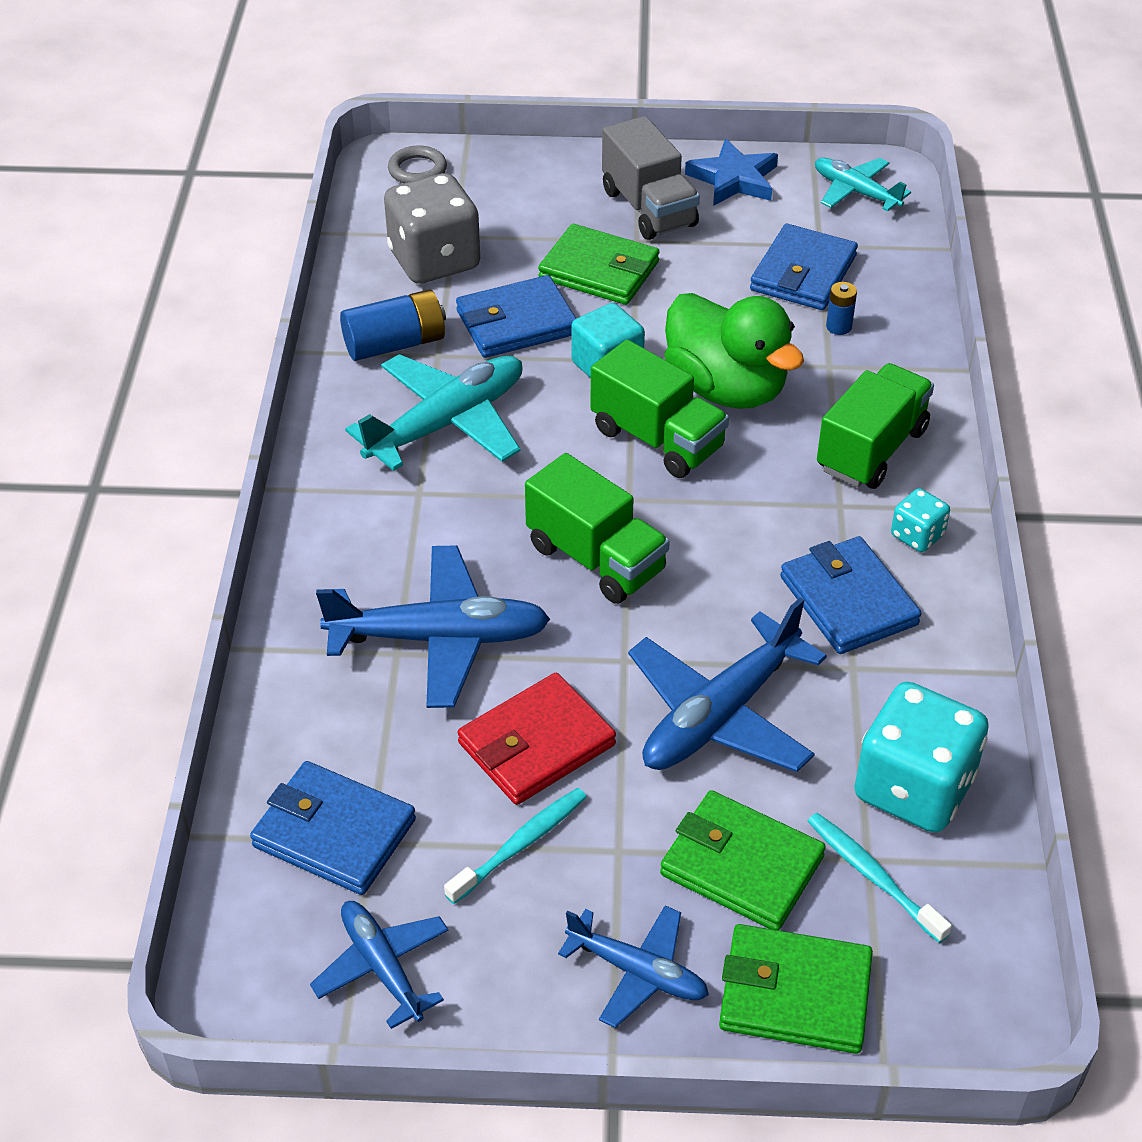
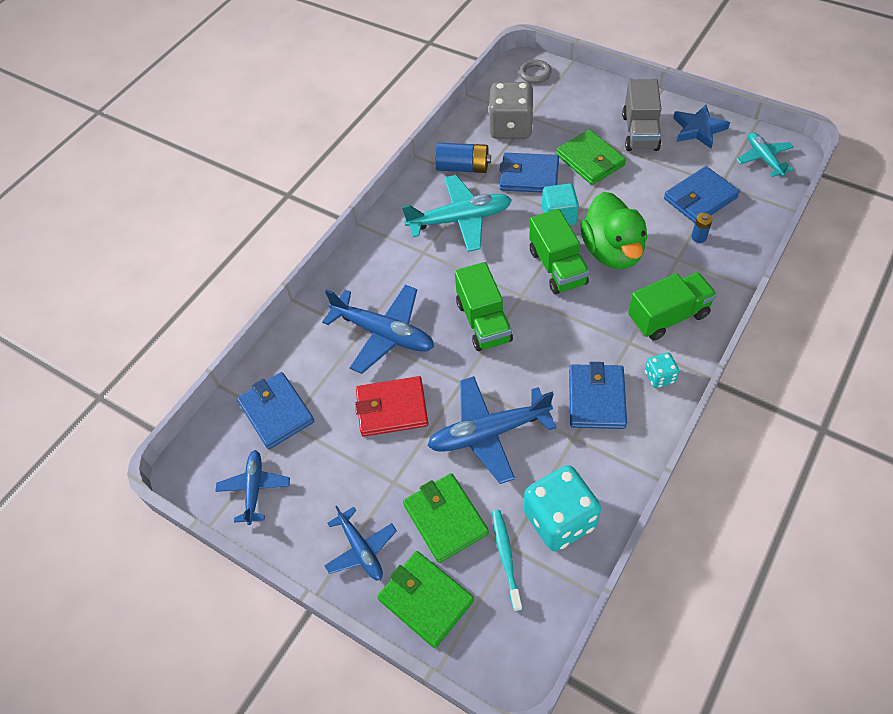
camera: 35 degrees right, 10 degrees up
(520, 845) = (351, 457): turquoise toothbrush -> none

